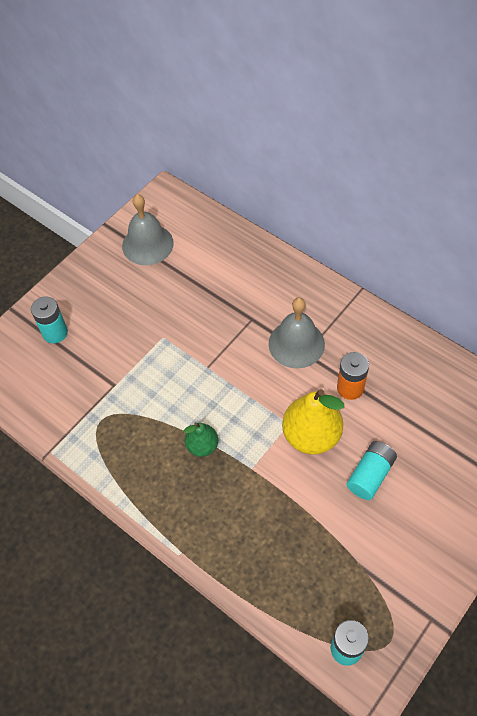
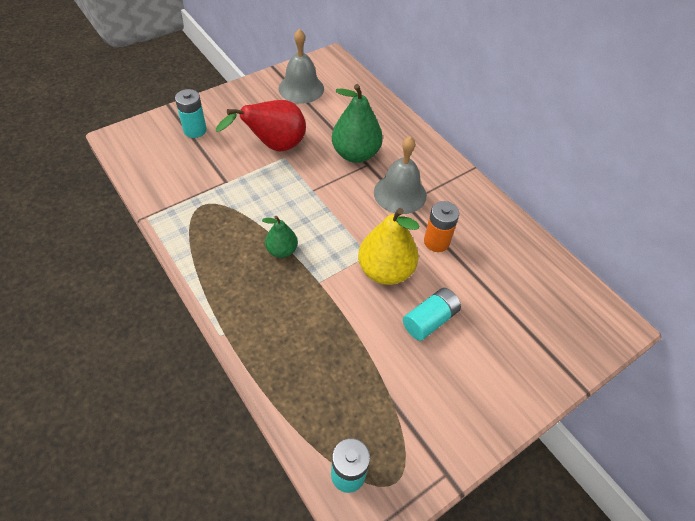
camera: 10 degrees right, 5 degrees down
(147, 327) = (274, 146): none -> red pear
(235, 310) = (355, 154): none -> green pear

